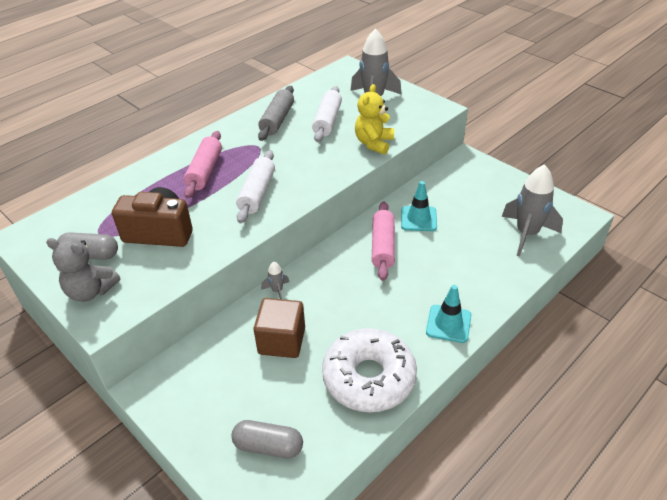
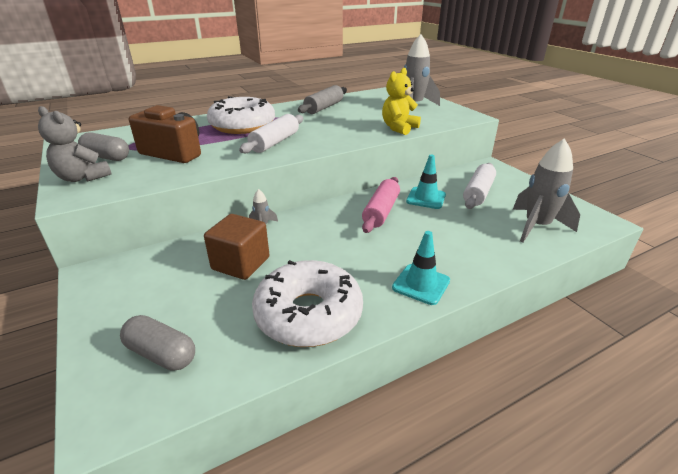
camera: 15 degrees right, 10 degrees down
(205, 171) = (242, 125): pink rolling pin -> white donut
(327, 121) = (365, 112): white rolling pin -> white rolling pin (478, 193)

